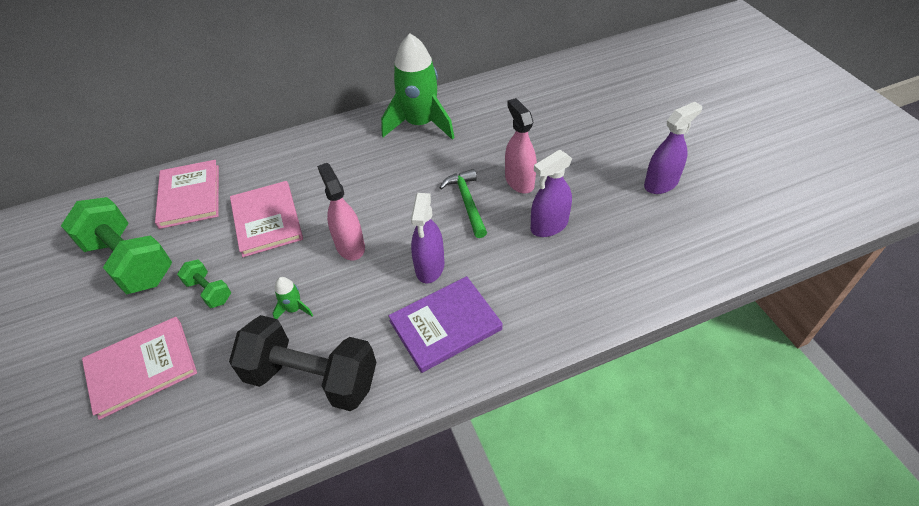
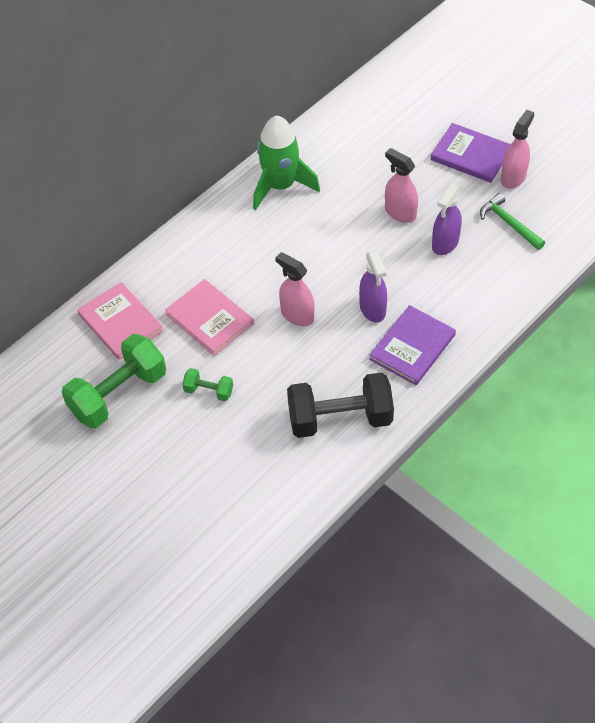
camera: 25 degrees left, 5 degrees up
(130, 262) = (118, 394): green dumbbell -> green dumbbell turned 60 degrees counterclockwise
(142, 368) = (204, 463): pink book -> none
(294, 309) = (289, 378): green rocket -> none
(467, 202) = (368, 245): green hammer -> green hammer (509, 223)
(625, 150) = (471, 155): none -> purple book
(661, 183) = (513, 177): purple spray bottle -> pink spray bottle

